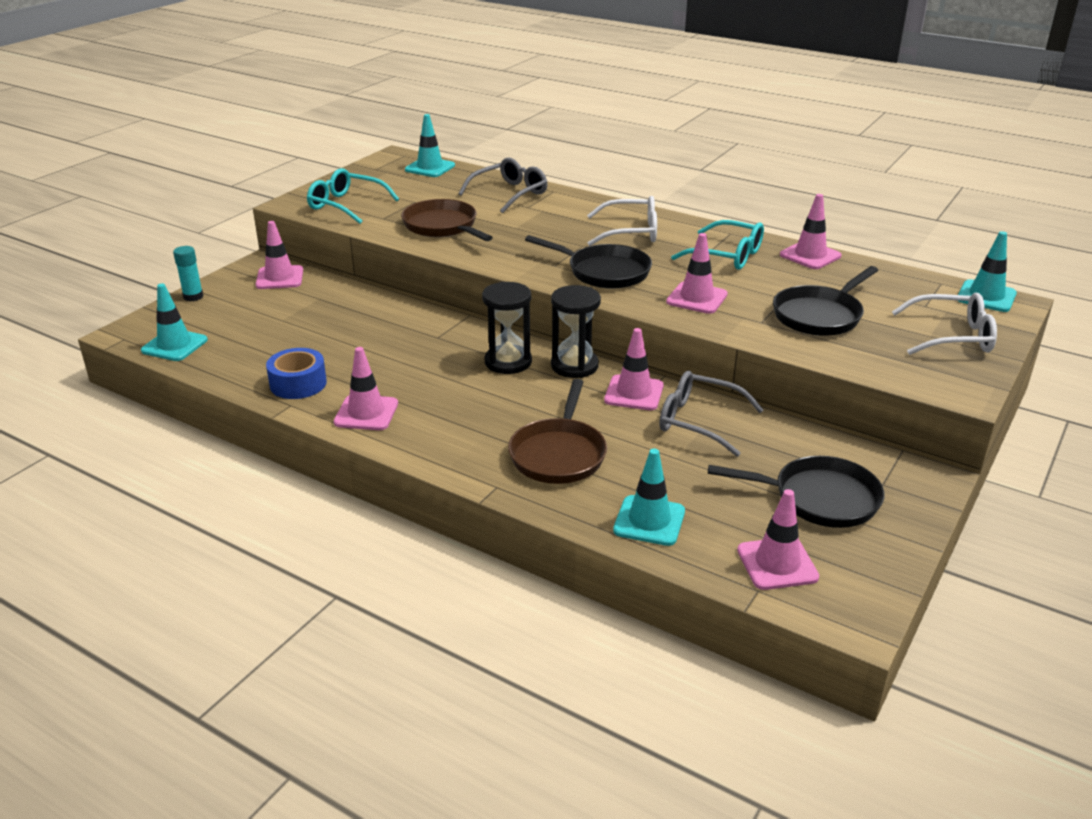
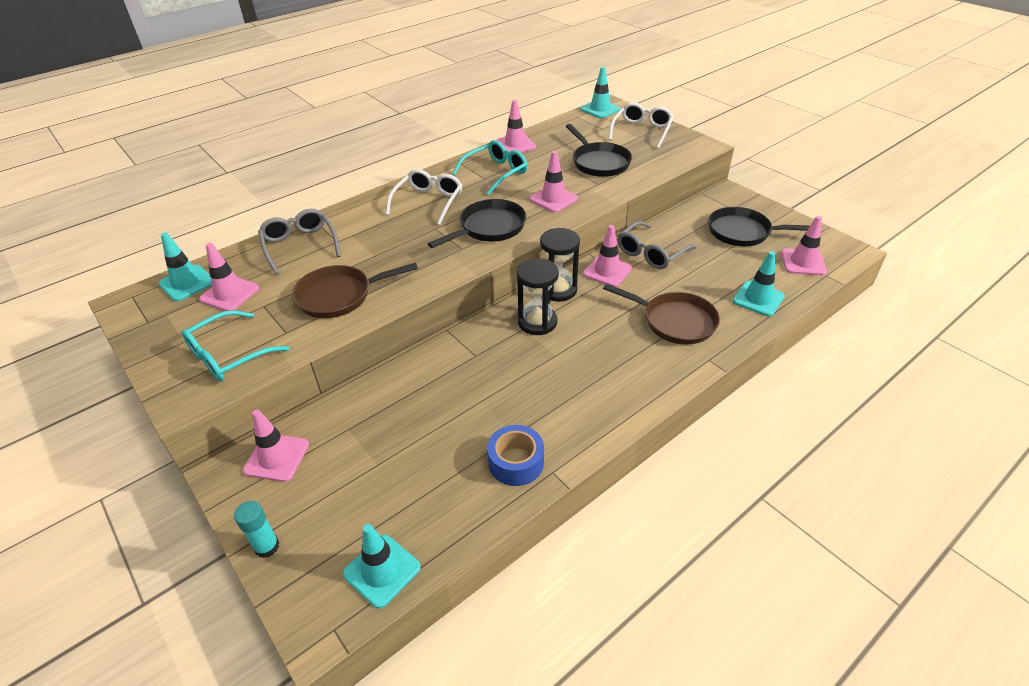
camera: 70 degrees left, 10 degrees up
(366, 413) = (585, 419): pink traffic cone -> pink traffic cone (230, 294)
(818, 498) = (743, 232): black pan -> black pan turned 105 degrees counterclockwise

